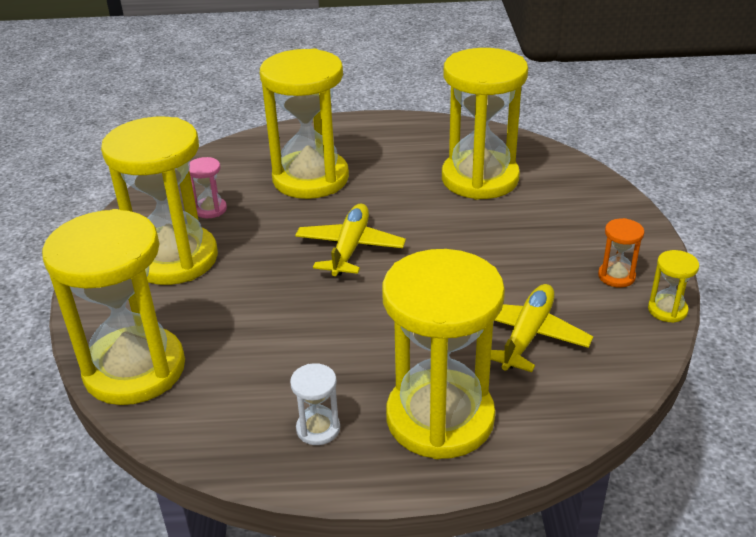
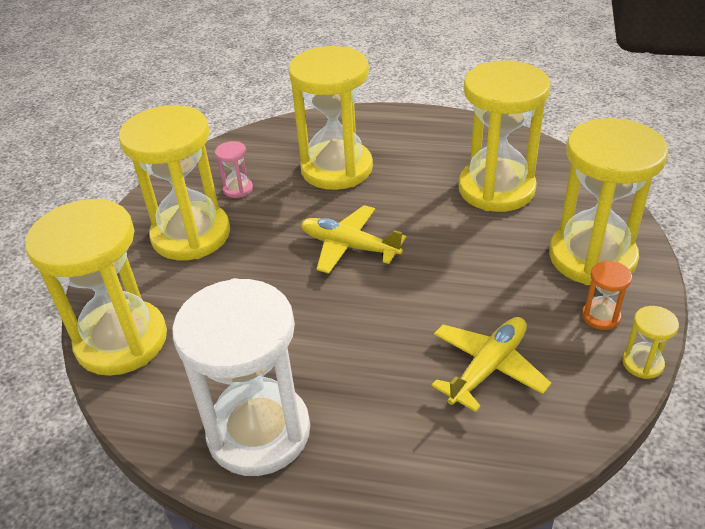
camera: 15 degrees right, 5 degrees up
(318, 429) = (259, 432): white hourglass -> white hourglass, size x2.47
(350, 248) = (349, 246): yellow plane -> yellow plane turned 90 degrees counterclockwise
(440, 418) = (374, 442): yellow hourglass -> yellow hourglass (592, 257)

